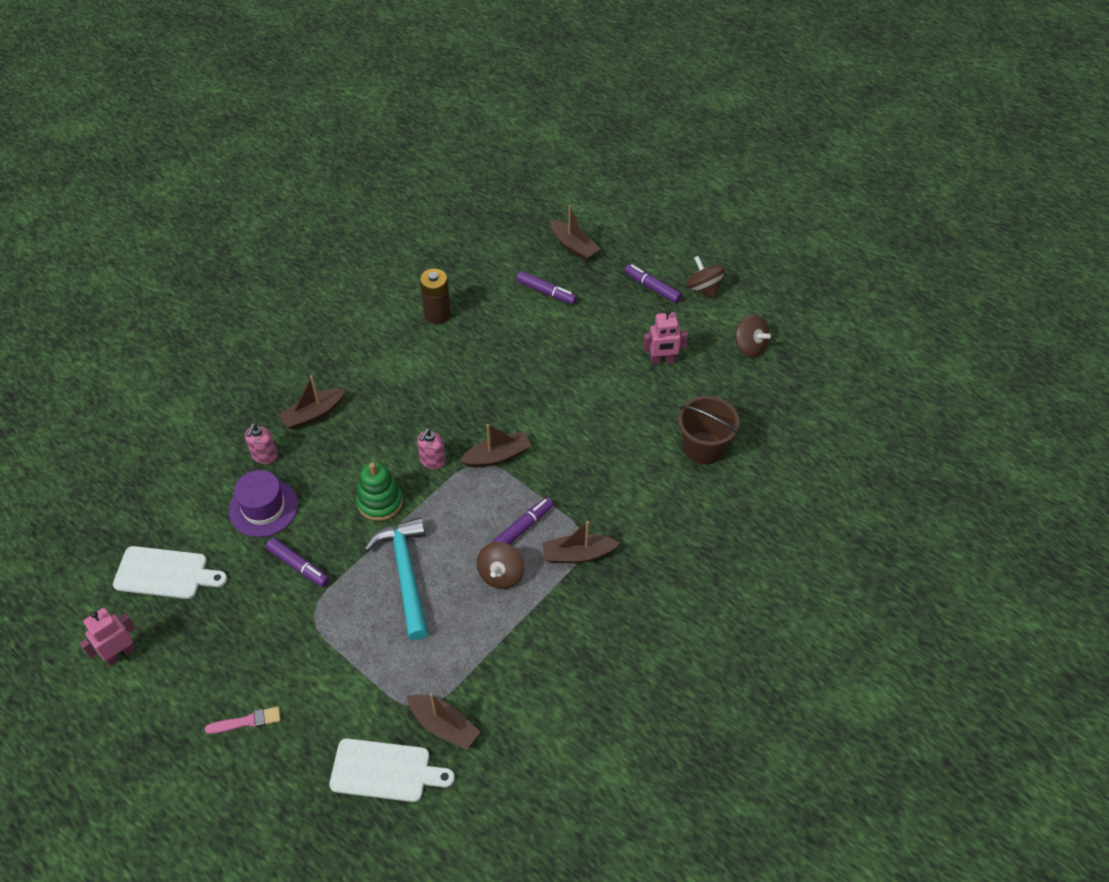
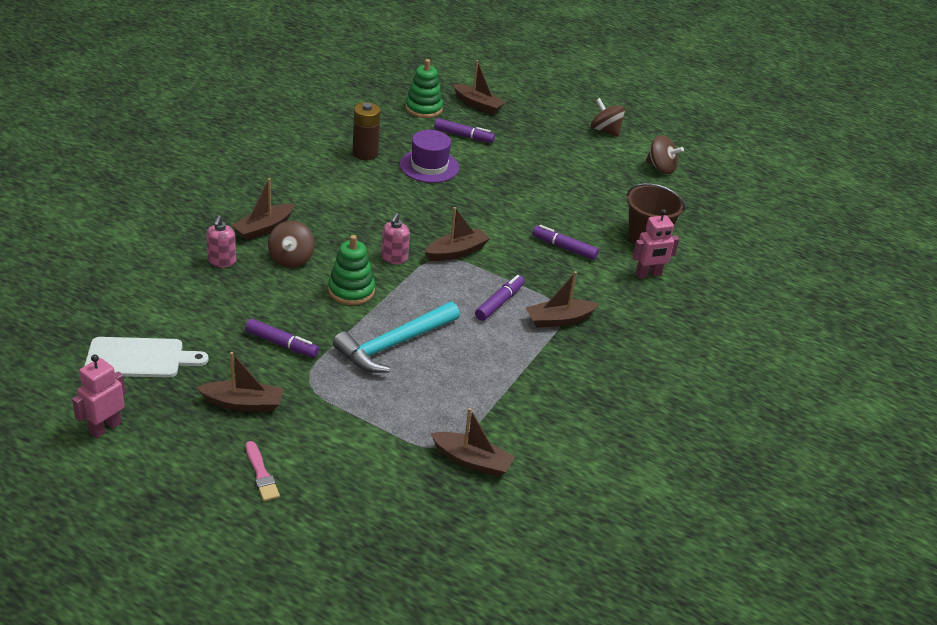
camera: 15 degrees left, 15 degrees down
(246, 721) = (261, 474): pink brush -> pink brush turned 90 degrees clockwise
(248, 636) = (243, 403): none -> brown boat
(263, 508) = (232, 301): purple hat -> purple hat (429, 166)
(385, 771) = (423, 503): white cutting board -> none
(405, 574) = (394, 344): turquoise hammer -> turquoise hammer turned 105 degrees counterclockwise
(501, 575) = (490, 339): brown spinning top -> brown spinning top (291, 259)
(514, 250) = (423, 109): none -> green stacking toy
(652, 287) = (559, 131): purple marker -> purple marker (564, 247)
(662, 361) = (586, 180): pink robot -> pink robot (648, 274)

